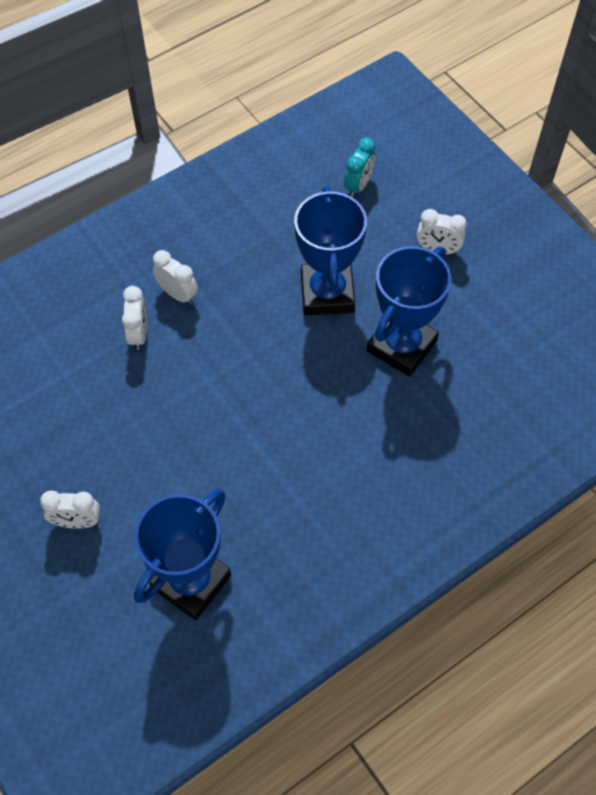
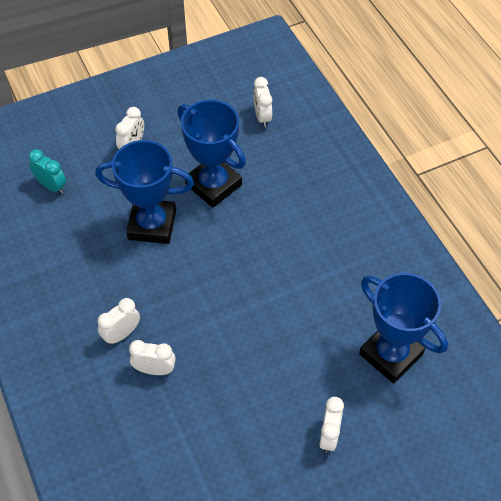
camera: 80 degrees left, 5 degrees down
(529, 383) = (262, 117): none -> white clock

